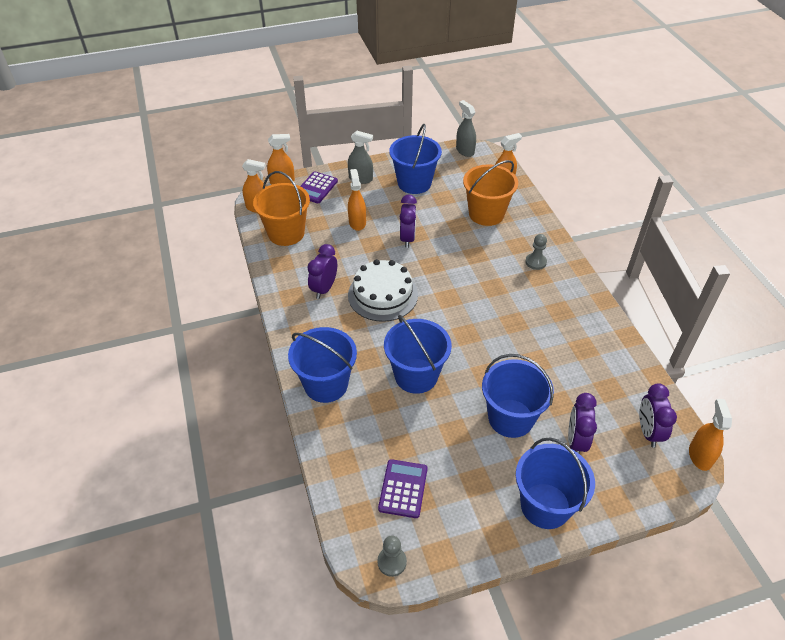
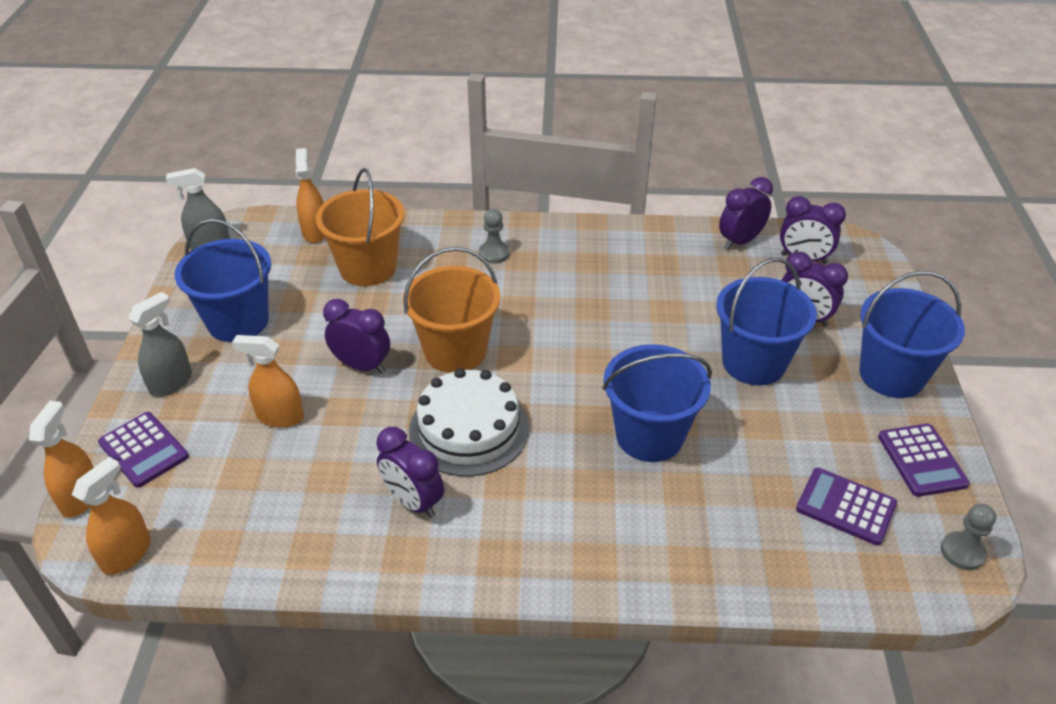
camera: 70 degrees left, 5 degrees down
(286, 233) = (235, 525): orange bucket -> orange bucket (455, 351)
(326, 384) = (628, 551): blue bucket -> none
(465, 532) = (921, 460): none -> purple calculator
(641, 388) = (740, 241): none -> purple clock
(700, 456) = (844, 235): orange spray bottle -> none

